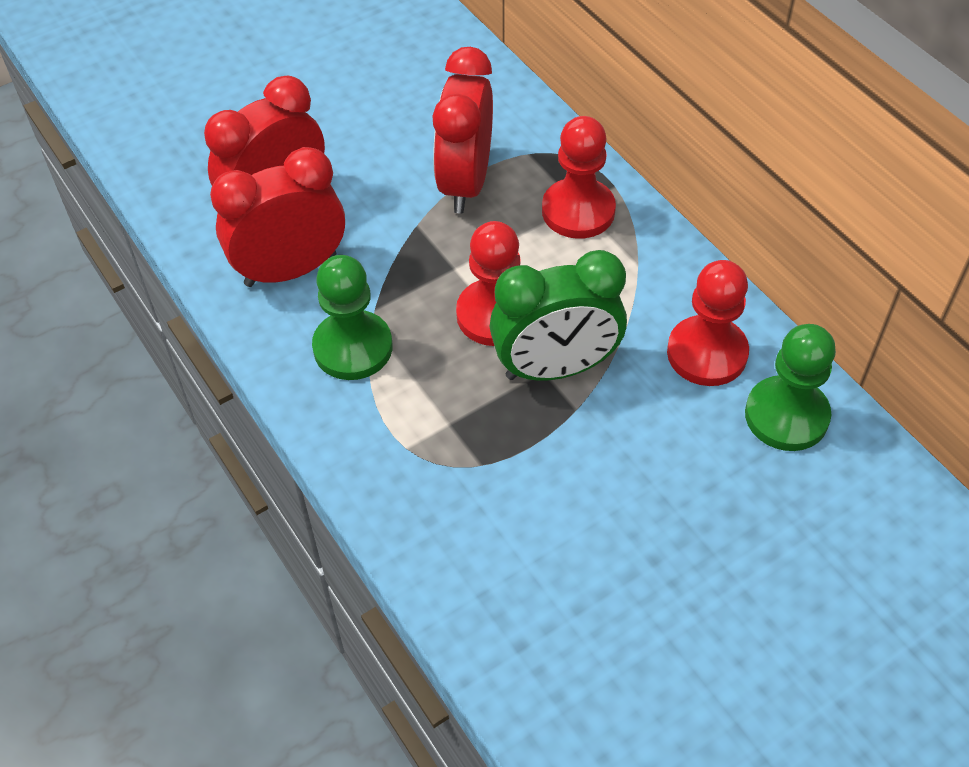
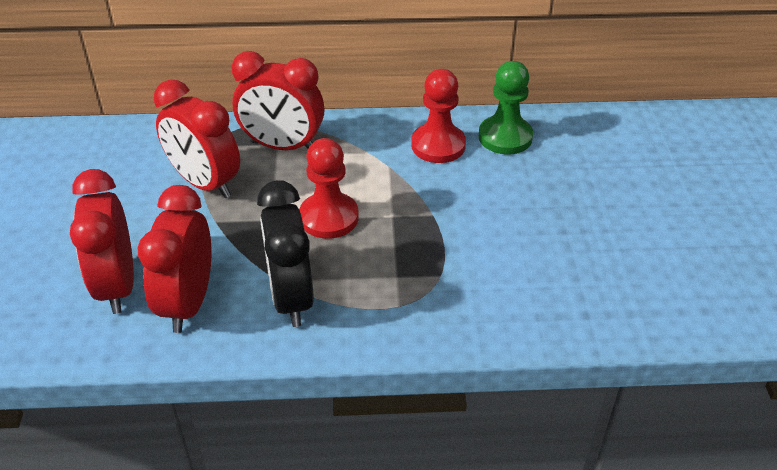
camera: 60 degrees left, 10 degrees down
(353, 347) = (291, 298): green pawn -> black clock
(555, 368) = (395, 209): green clock -> none
(578, 211) = (282, 146): red pawn -> red clock

